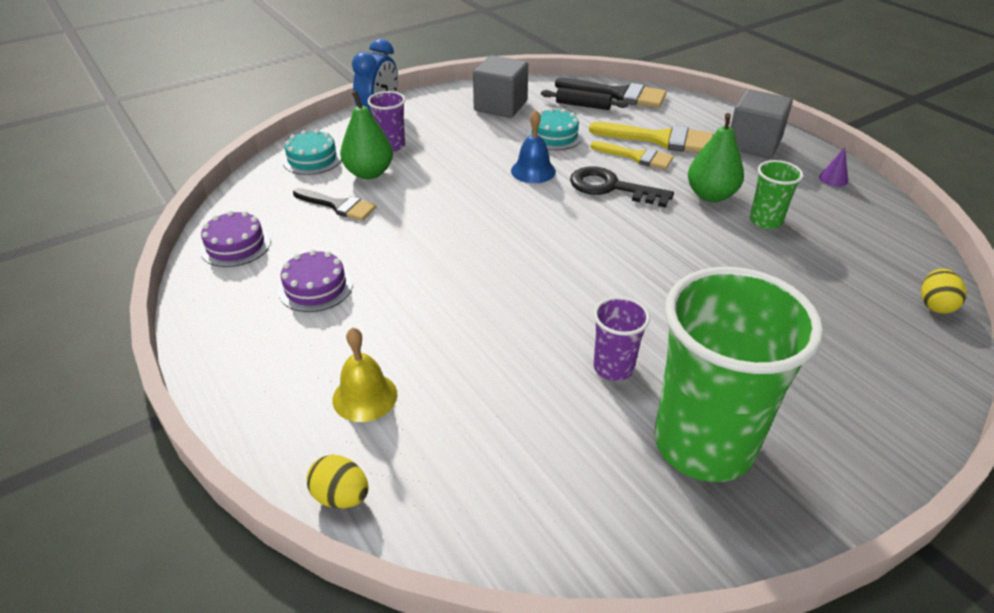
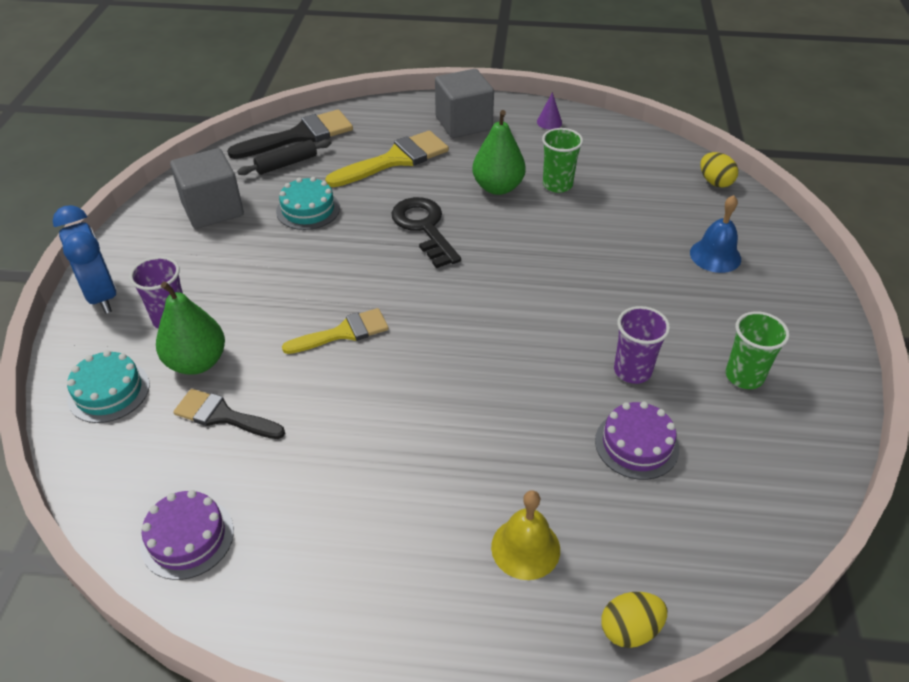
camera: 50 degrees left, 5 degrees up
(315, 287) = (336, 504): purple cake -> purple cake (636, 444)
(338, 206) = (223, 416): black brush -> black brush turned 135 degrees counterclockwise
(533, 171) = (342, 255): blue bell -> blue bell (715, 255)
(612, 188) = (424, 228): black key -> black key turned 90 degrees clockwise
(637, 157) = (401, 187): yellow brush -> yellow brush (343, 332)
(703, 444) = (744, 376): green cup -> green cup, size x0.45

